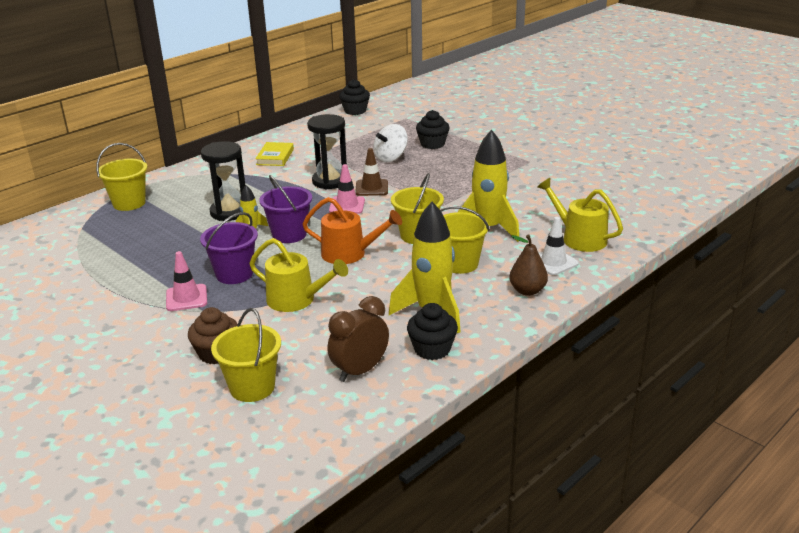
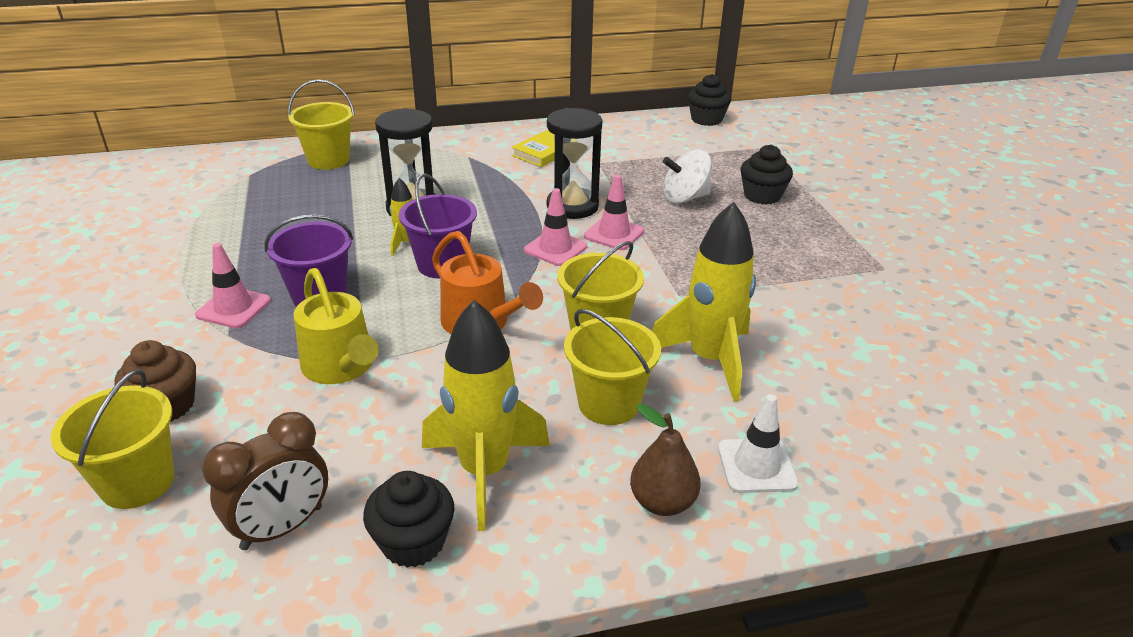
camera: 30 degrees right, 5 degrees up
(360, 371) = (282, 528): brown clock -> brown clock turned 150 degrees clockwise
(371, 188) = (614, 234): brown traffic cone -> pink traffic cone
(579, 238) = (843, 438): yellow watering can -> none

